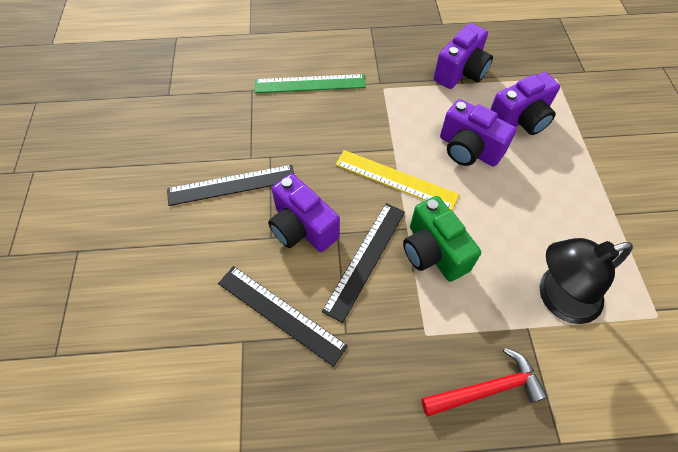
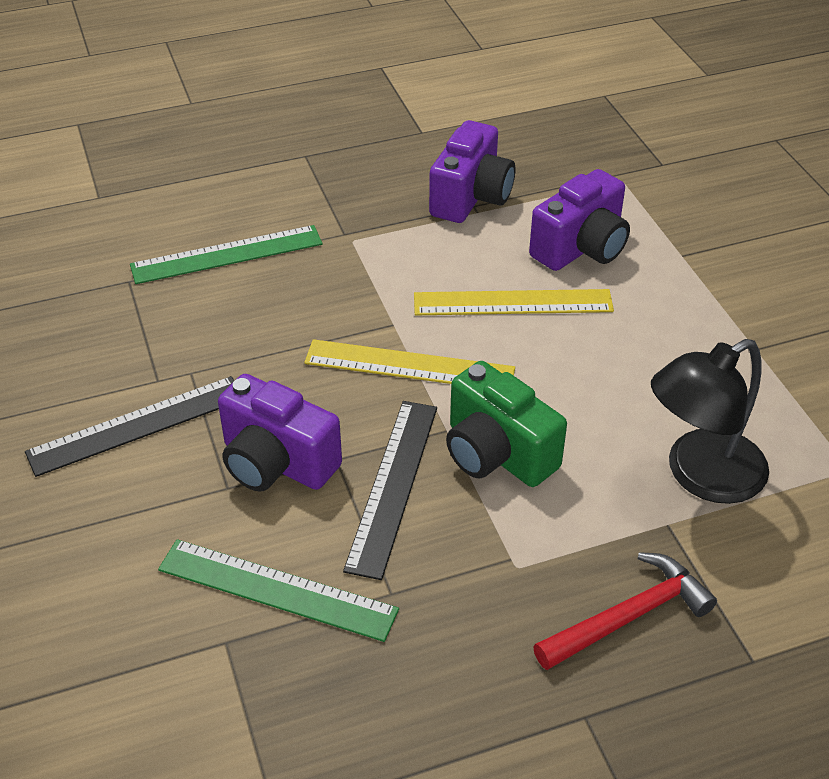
camera: 15 degrees left, 15 degrees down
(281, 313) = (277, 589): black ruler -> green ruler
(468, 149) = (513, 303): purple camera -> yellow ruler

